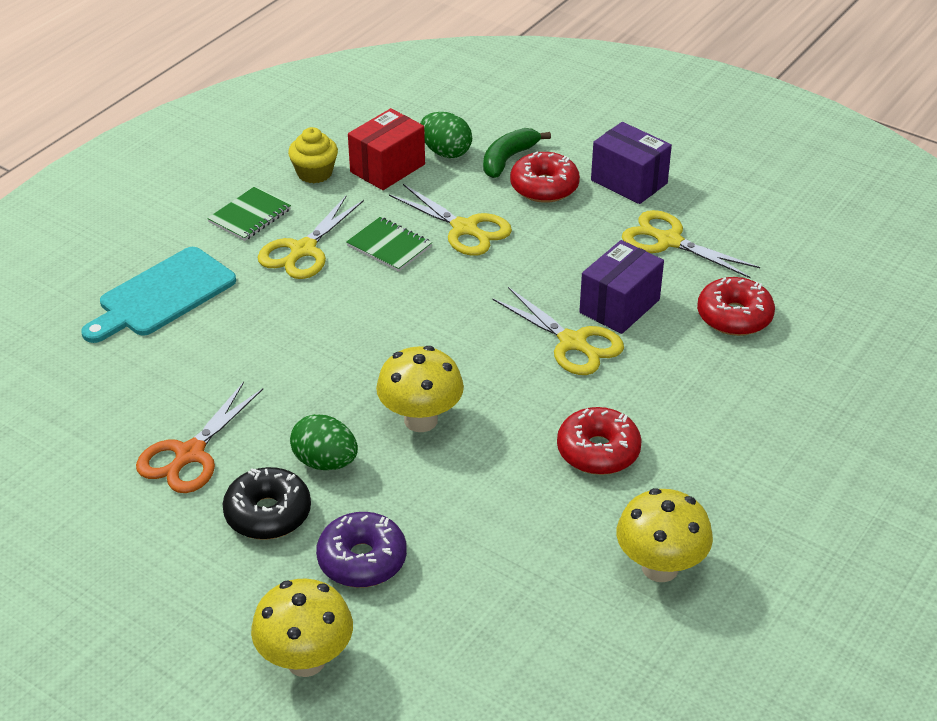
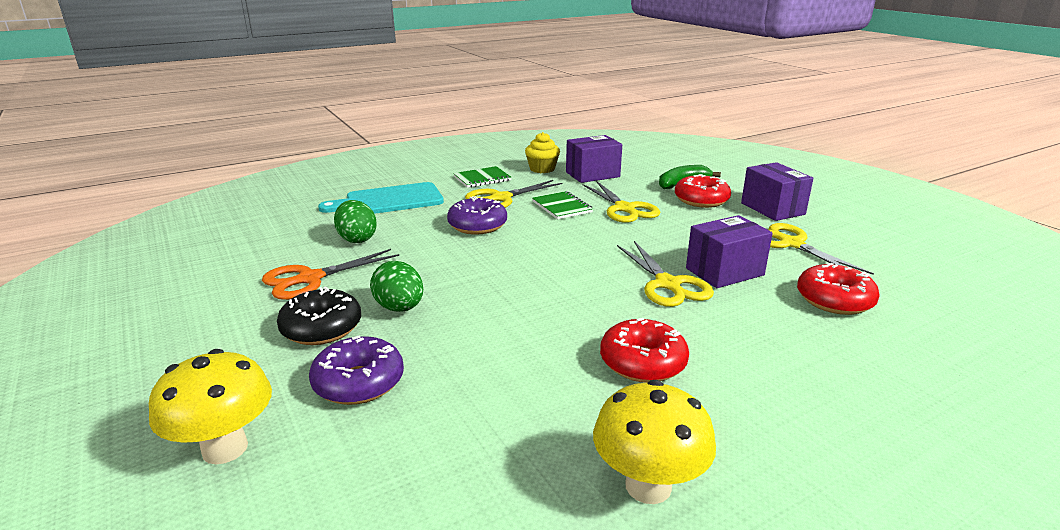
camera: 25 degrees right, 15 degrees down
(311, 310) = (477, 225): none -> purple donut
(387, 168) = (592, 174): red box -> purple box
(421, 420) = (499, 301): yellow mushroom -> none
(445, 152) = (639, 174): green egg -> green egg (357, 239)

